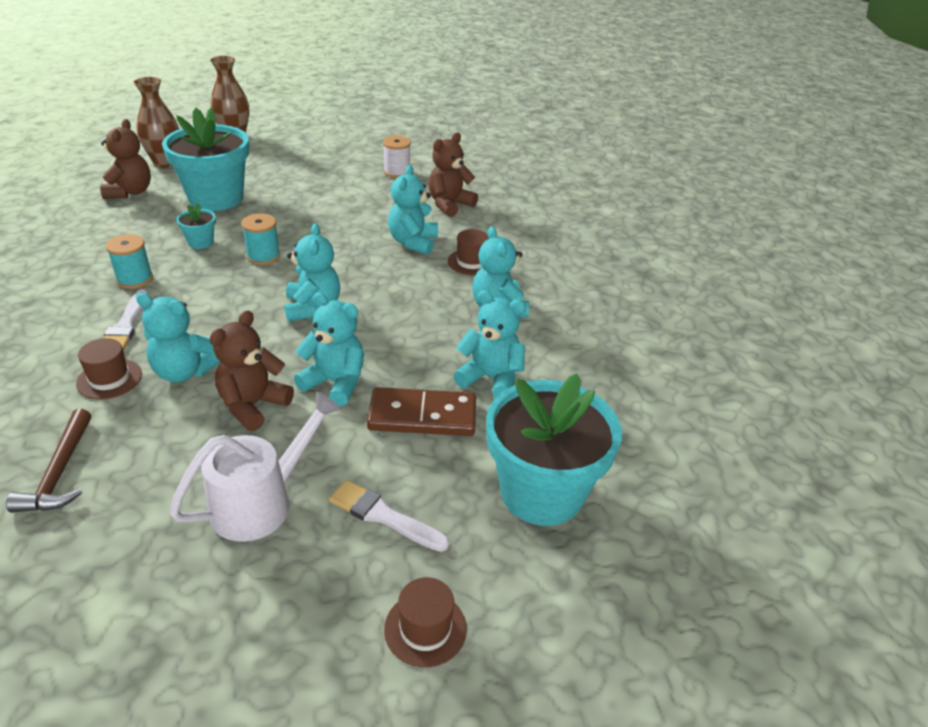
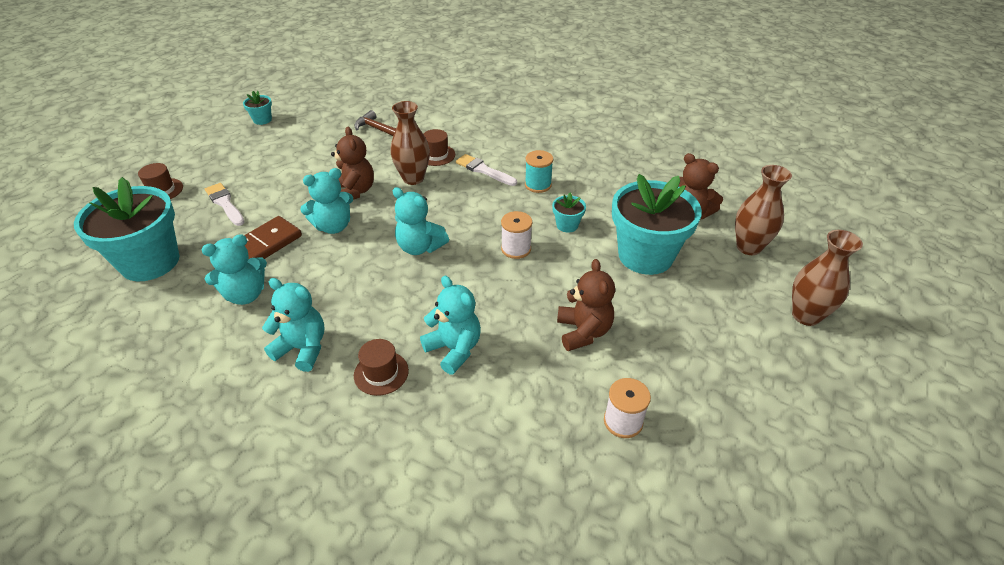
camera: 130 degrees right, 5 degrees up
(95, 688) = (262, 120): none -> turquoise flower pot
(185, 371) = (413, 178): turquoise teddy bear -> brown vase
(262, 502) = (286, 174): white watering can -> none
(263, 256) = (516, 249): turquoise spool -> white spool
(383, 516) = (225, 203): white brush -> white brush turned 105 degrees counterclockwise
(449, 205) = (503, 426): brown teddy bear -> brown teddy bear (583, 332)

